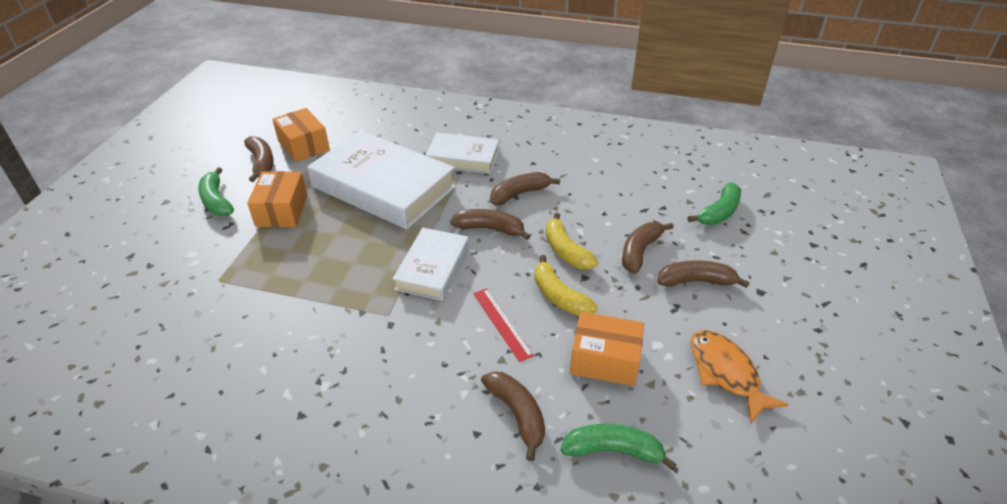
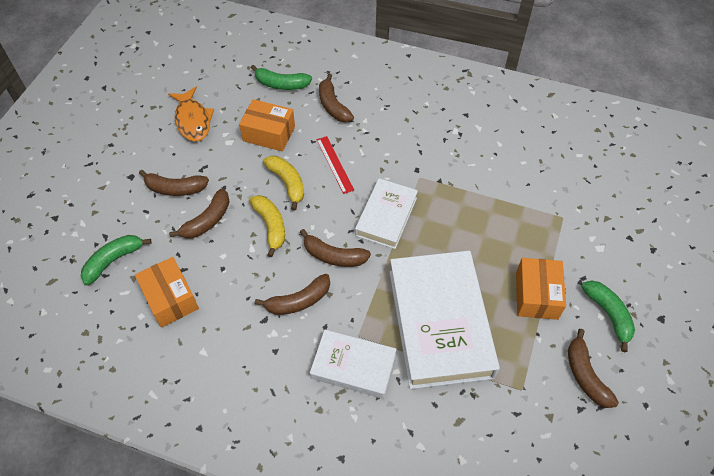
camera: 175 degrees left, 15 degrees up
(304, 145) = (546, 407): orange box -> orange box (170, 299)
(383, 187) = (440, 322): white book -> white book turned 45 degrees clockwise

